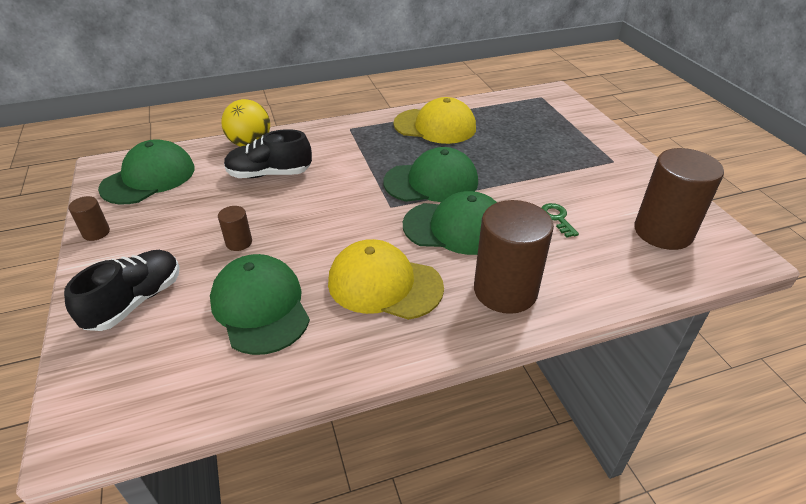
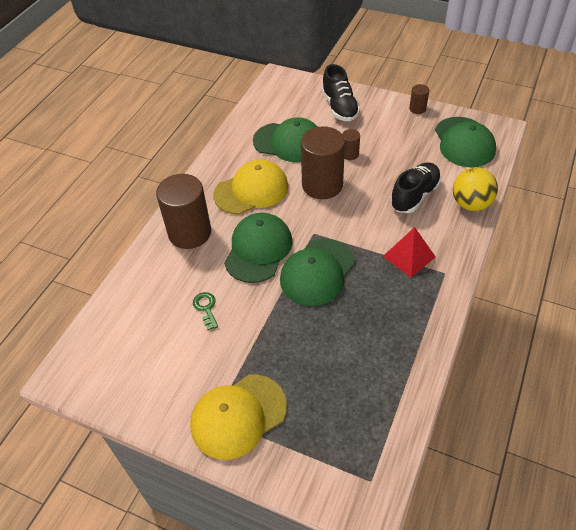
camera: 135 degrees right, 10 degrees up
(352, 148) = (409, 256): none -> red pyramid
(435, 126) = (395, 333): yellow cap -> yellow cap (238, 416)
(455, 228) = (258, 249): green cap -> green cap turned 150 degrees clockwise
(557, 218) = (206, 308): green key -> green key turned 135 degrees counterclockwise
(663, 232) = (128, 354): brown cylinder -> brown cylinder (322, 185)

